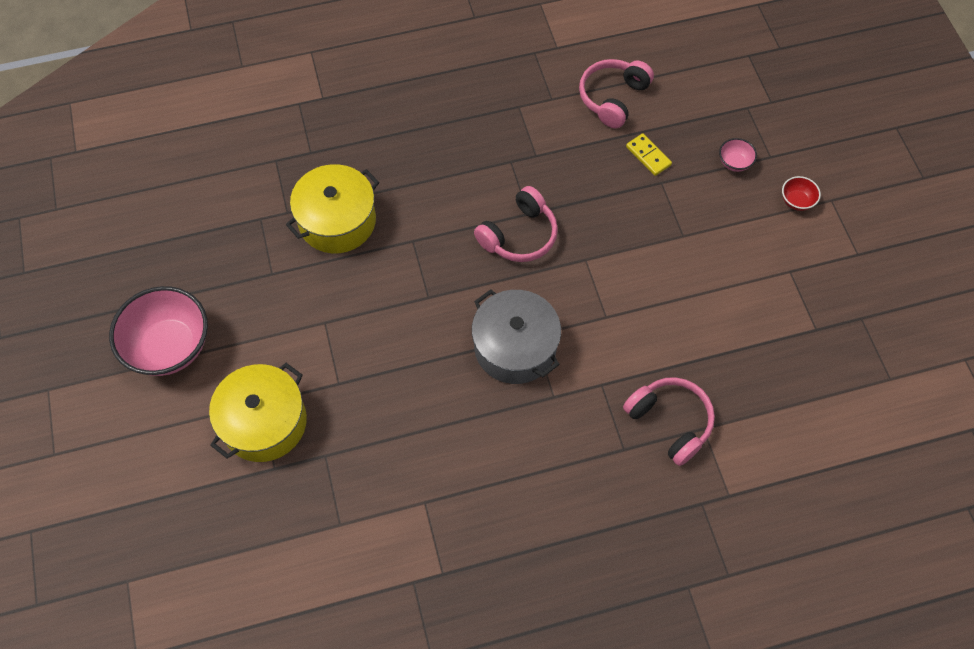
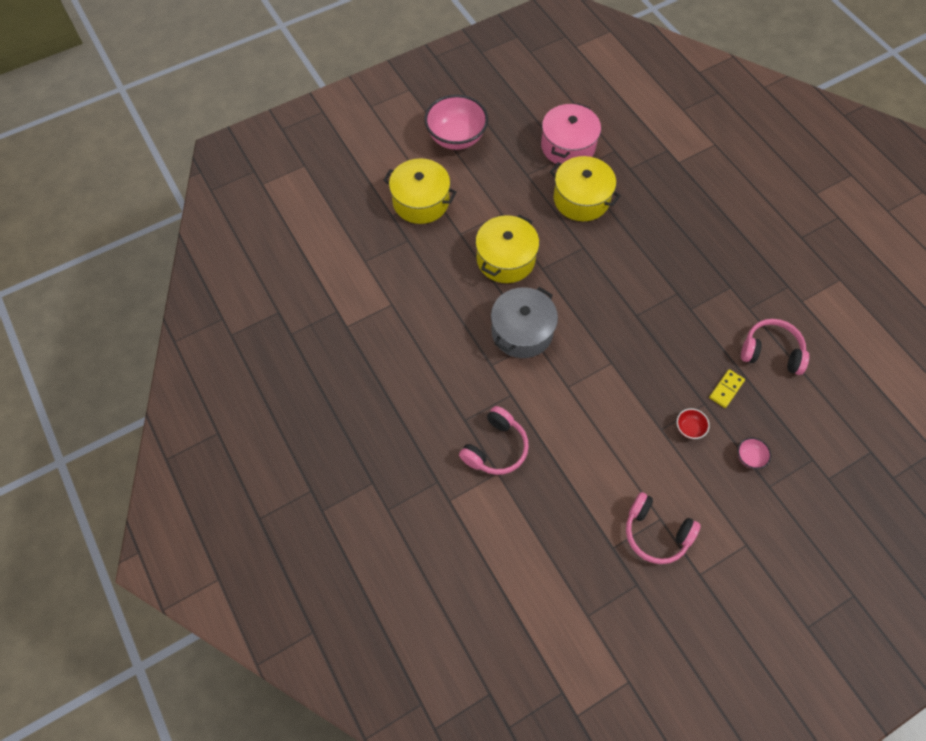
camera: 75 degrees right, 0 degrees up
(245, 211) = (568, 146): none -> pink pot
(399, 337) = (505, 259): none -> yellow pot
(519, 235) = (615, 313): pink headphones -> pink headphones (656, 533)
(796, 201) = (732, 515): red bowl -> red bowl (689, 428)

